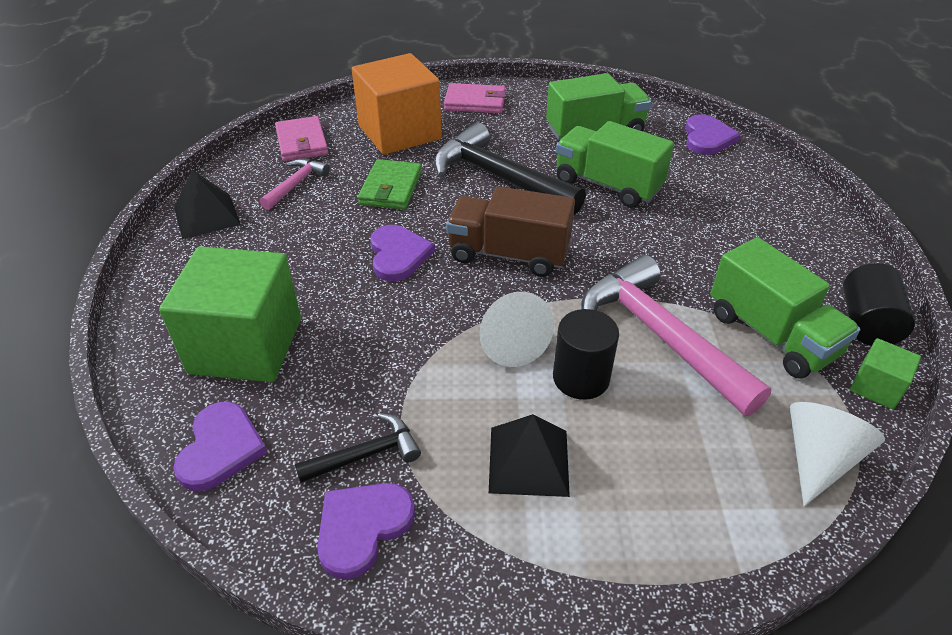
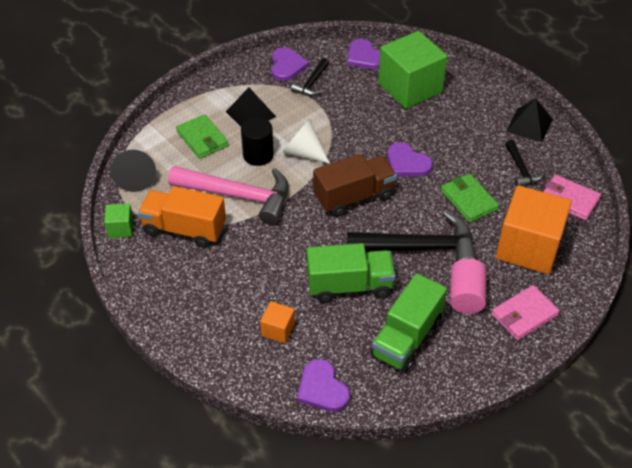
camera: 140 degrees right, 5 degrees up
(296, 184) = (521, 170): pink hammer -> black hammer
(506, 131) = (466, 296): none -> pink cylinder
(652, 464) = (202, 139): none -> green wallet
(717, 188) = (278, 329): none -> orange cube
(771, 334) = (184, 229): green truck -> orange truck
(818, 459) = (136, 178): white cone -> black cone
(867, 323) = (137, 266): black cylinder -> none

